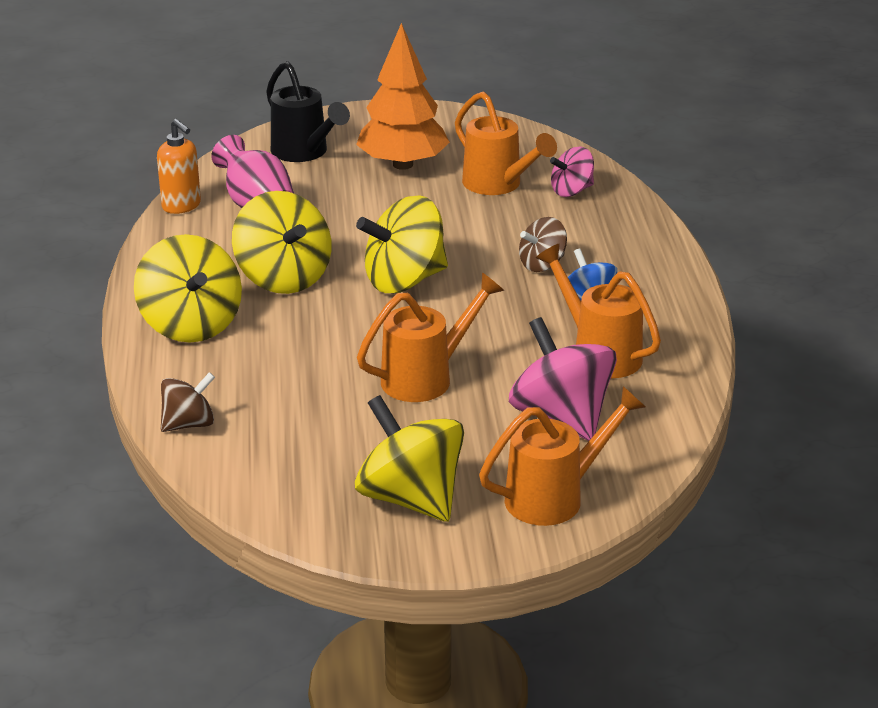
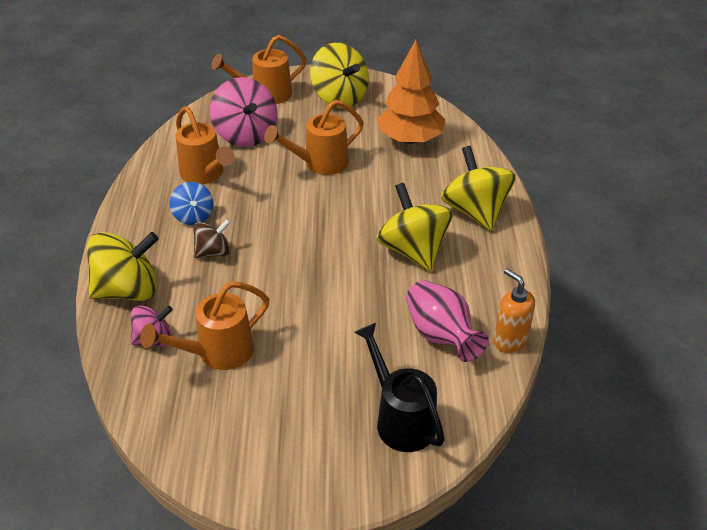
camera: 175 degrees left, 10 degrees up
(189, 424) = (462, 142): brown spinning top -> none
(403, 164) = (301, 391): orange tree -> orange tree (410, 139)
(404, 280) = (321, 242): yellow spinning top -> yellow spinning top (128, 290)
(497, 185) = (218, 353): orange watering can -> orange watering can turned 90 degrees counterclockwise

